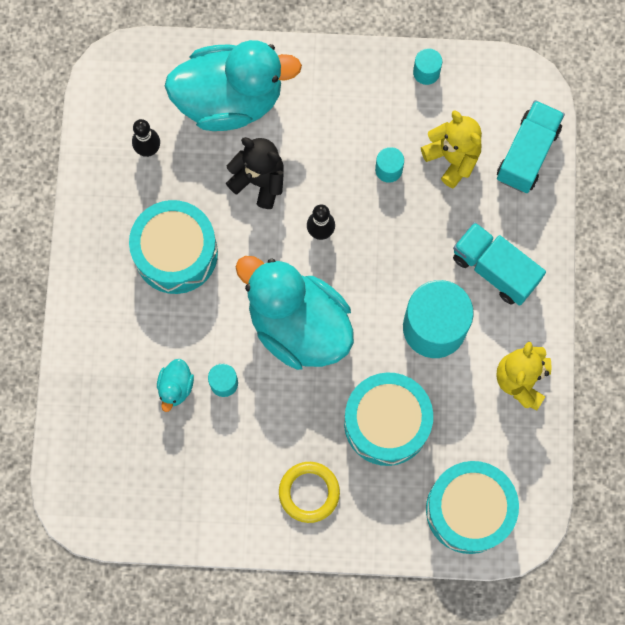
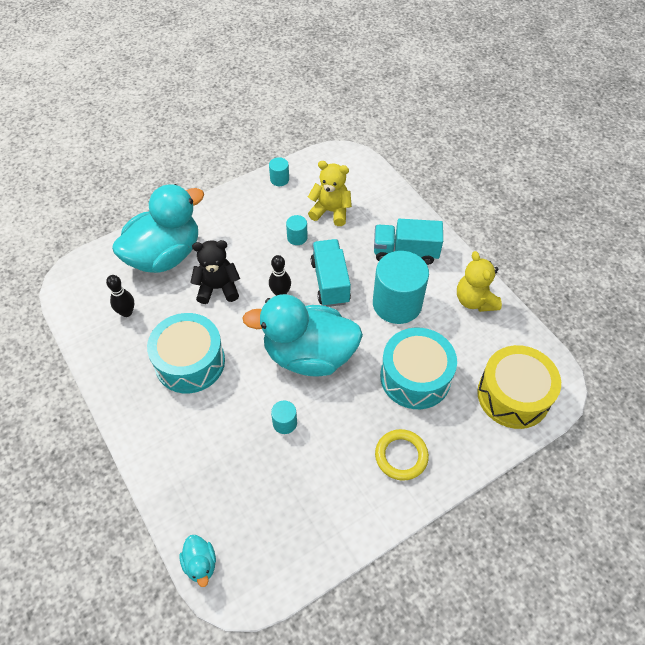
camera: 35 degrees left, 20 degrees down
(175, 387) = (251, 448): turquoise duck -> turquoise duck (200, 564)
(469, 510) = (513, 395): turquoise drum -> yellow drum
(527, 154) = (372, 187): turquoise truck -> turquoise truck (330, 282)

